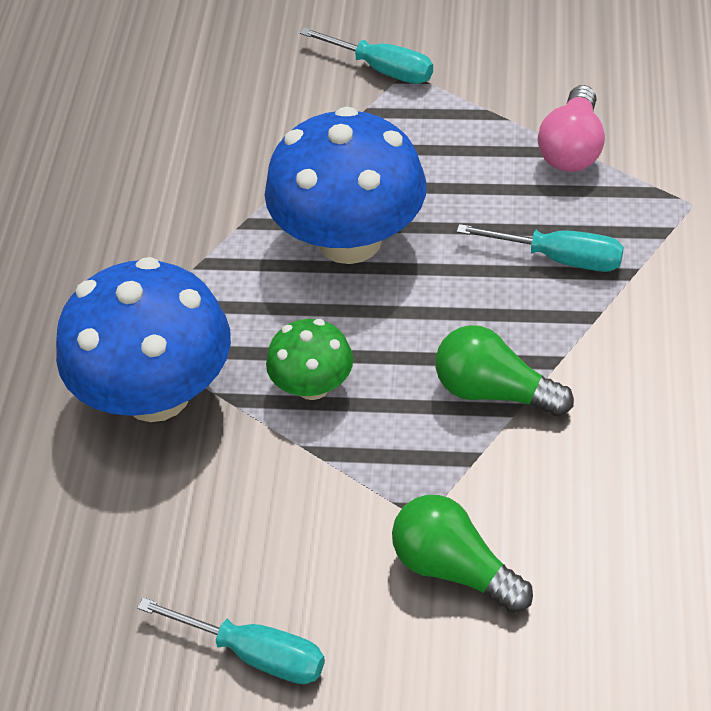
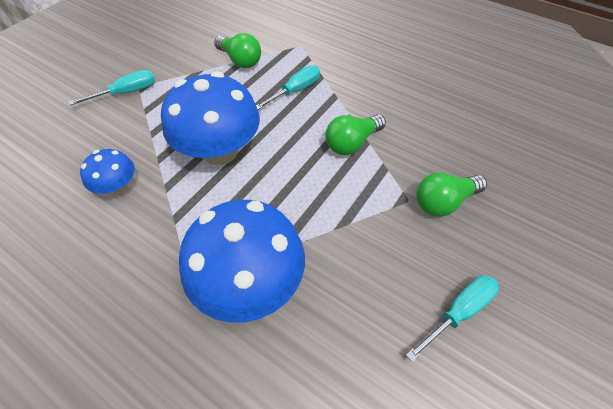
camera: 65 degrees left, 5 degrees up
(210, 176) = (118, 187): none -> blue mushroom
(312, 385) = (299, 207): green mushroom -> none
(572, 148) = (240, 60): pink light bulb -> green light bulb

